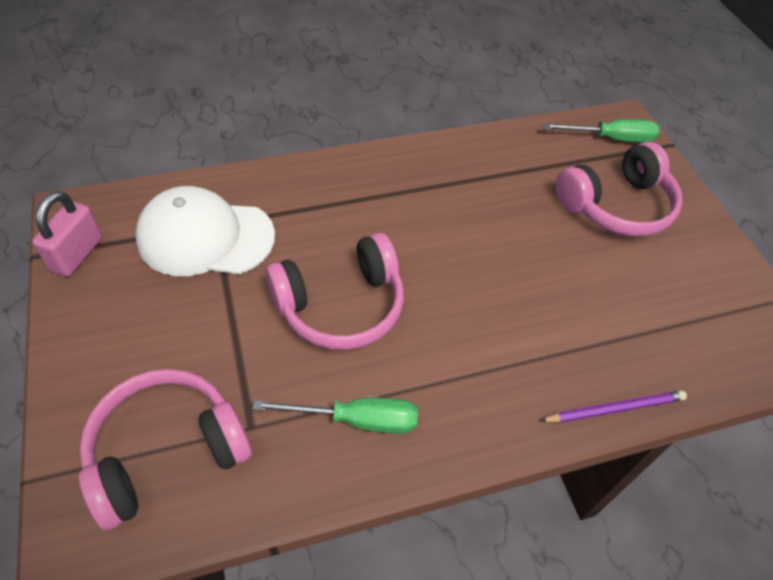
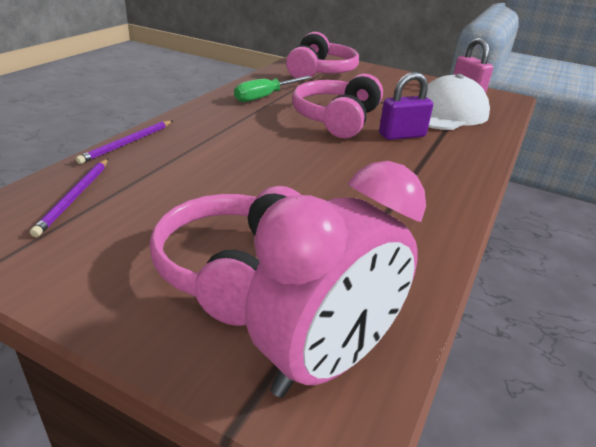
camera: 135 degrees right, 20 degrees down
(318, 237) = (402, 135): none -> purple padlock
(611, 139) = (325, 362): green screwdriver -> pink clock
(699, 342) = (74, 197): none -> purple pencil

